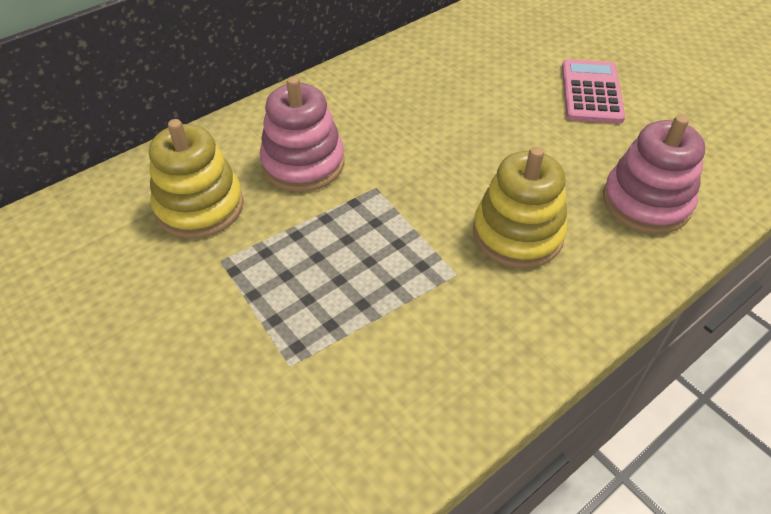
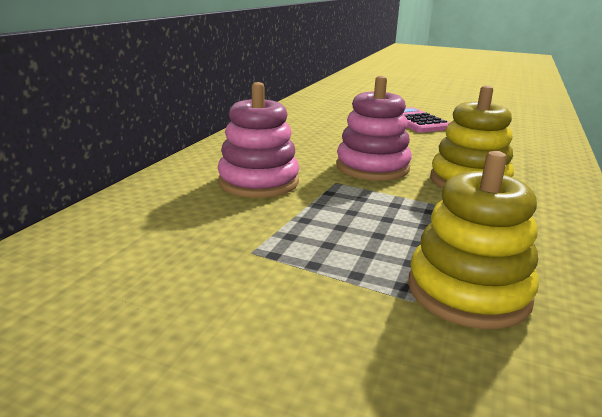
camera: 30 degrees left, 25 degrees down
(200, 206) = (188, 224): yellow stacking toy -> yellow stacking toy (468, 291)
(646, 202) = (518, 154): pink stacking toy -> pink stacking toy (372, 167)

